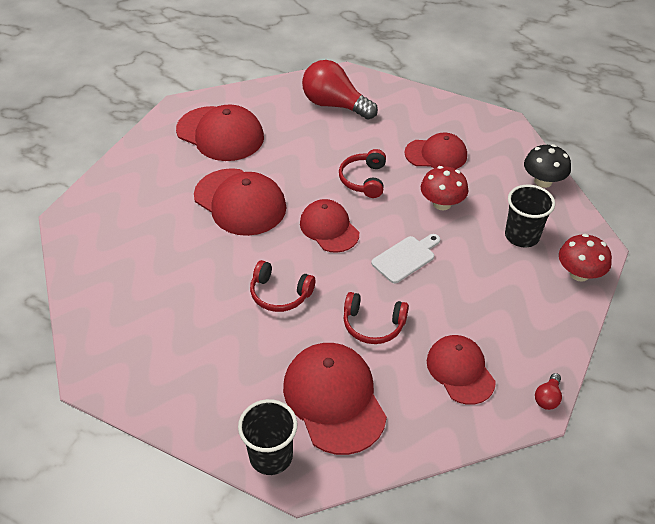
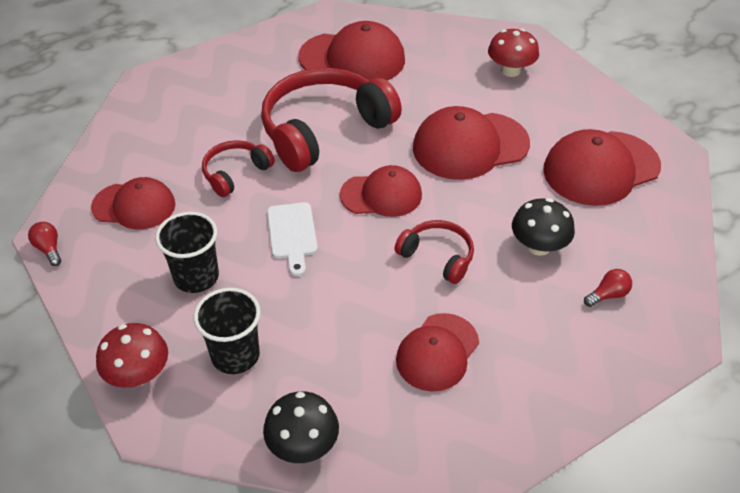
camera: 120 degrees right, 0 degrees up
(271, 456) = (178, 72): black cup -> black cup (196, 277)
(280, 294) = (324, 130): red headphones -> red headphones, size x2.01
(317, 140) = (538, 246): none -> black mushroom
(334, 399) = (189, 120): red cap -> red cap (352, 58)
(335, 105) = (608, 295): red light bulb -> red light bulb, size x0.42
(442, 204) = (345, 308): red mushroom -> red mushroom (510, 70)

